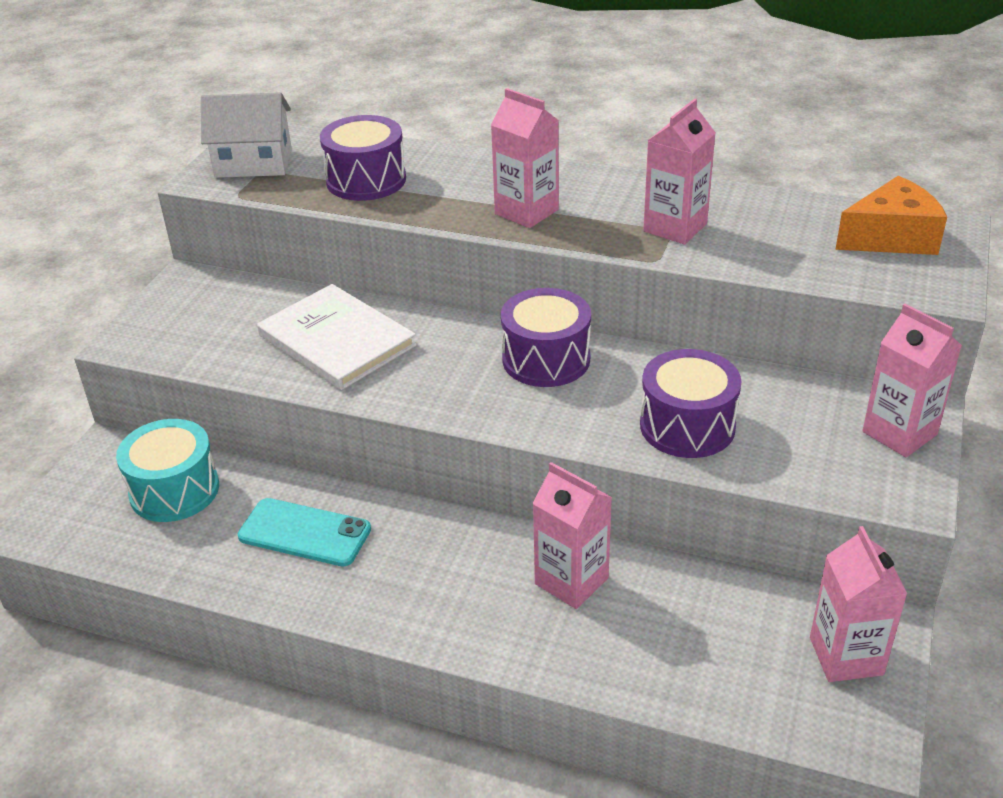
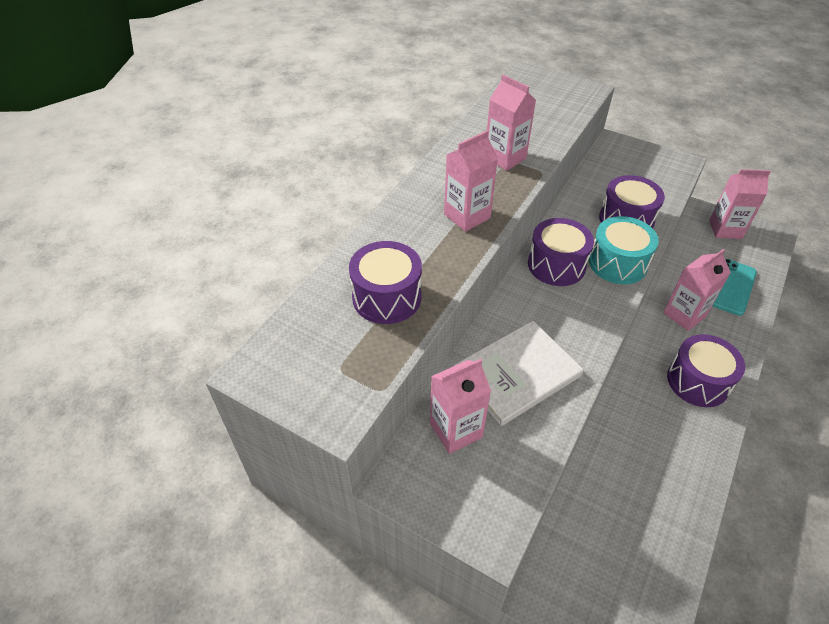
camera: 80 degrees left, 10 degrees up
(174, 490) = (600, 535): turquoise drum -> turquoise drum (618, 263)
(253, 163) = (321, 375): white house -> none
(304, 533) = (648, 445): turquoise phone -> turquoise phone (731, 287)
(428, 592) = (698, 381): none -> purple drum
(891, 237) = (533, 91): orange cheese -> none
(899, 433) = (633, 153): pink carton -> pink carton (456, 430)

